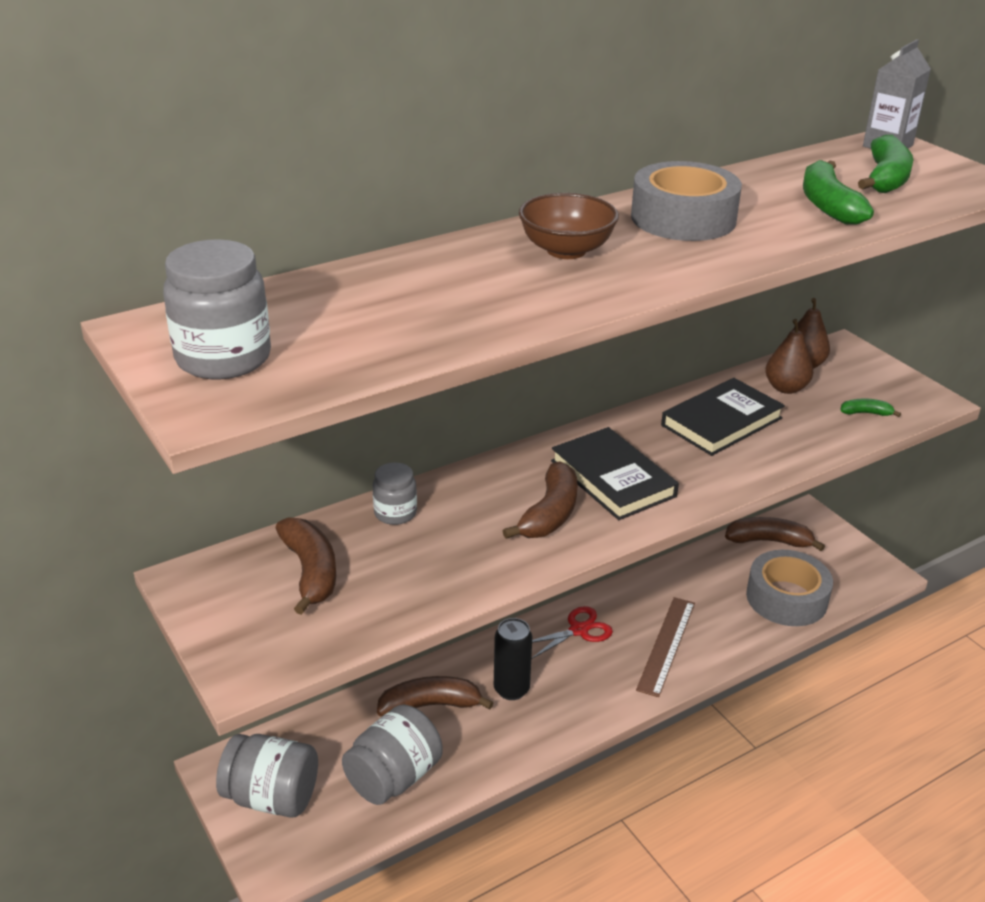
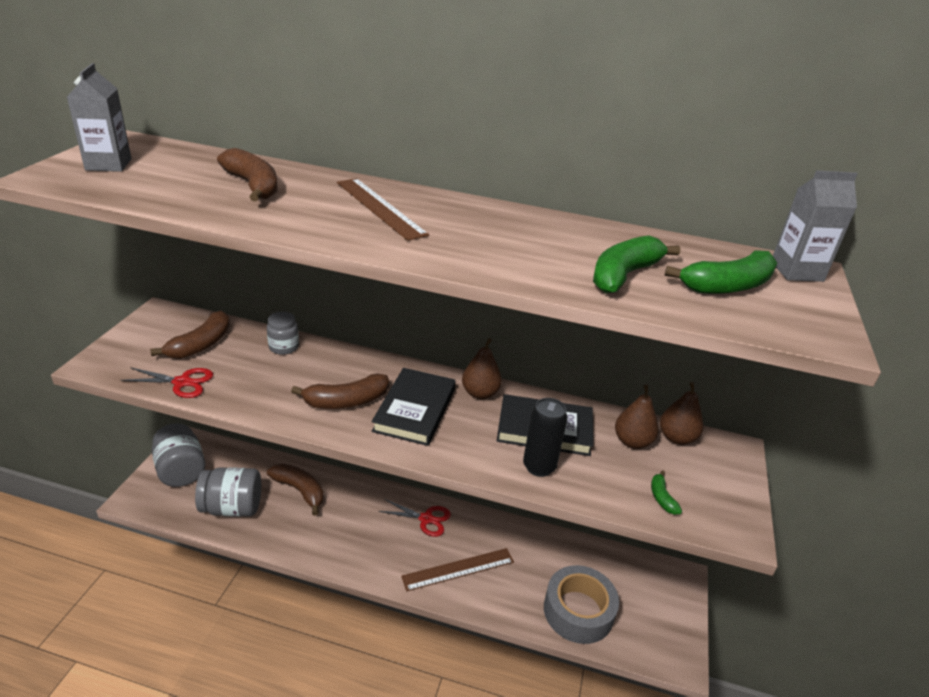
camera: 45 degrees right, 0 degrees up
(223, 358) = (108, 164): grey jar -> grey carton
(375, 615) = (182, 382): none -> red scissors
(511, 689) = (345, 517): black can -> black can (539, 467)
(566, 250) = (379, 208): brown bowl -> brown ruler
(630, 429) = (480, 393): none -> brown pear
(683, 218) = (497, 229): grey tape -> none
(769, 541) = (625, 569): brown banana -> brown banana (253, 186)
(866, 413) = (662, 498): green banana -> green banana turned 150 degrees counterclockwise

